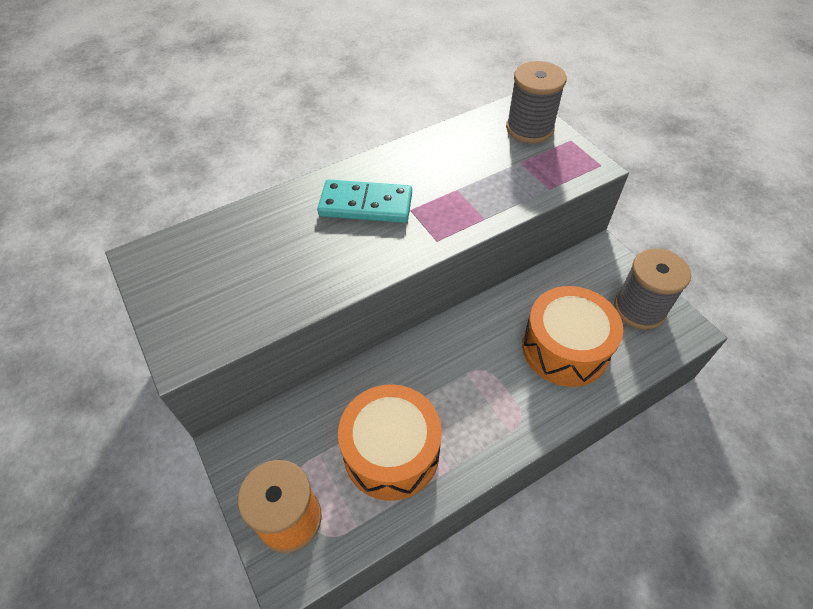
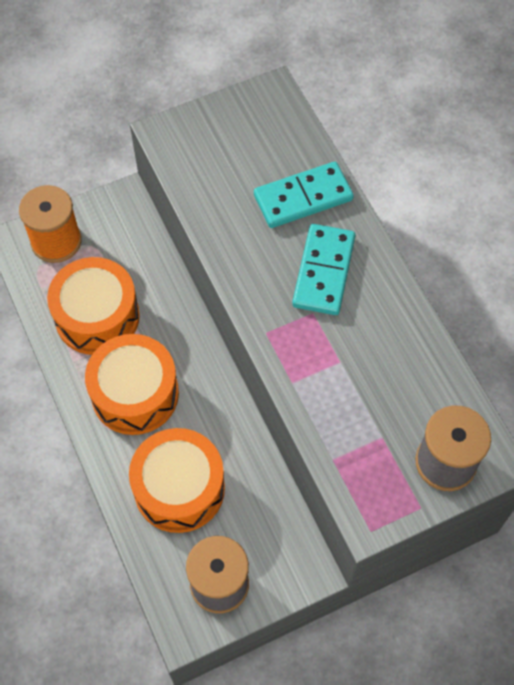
camera: 95 degrees right, 10 degrees up
(282, 224) = (303, 198): none -> turquoise domino
(477, 399) = (135, 394): none -> orange drum

